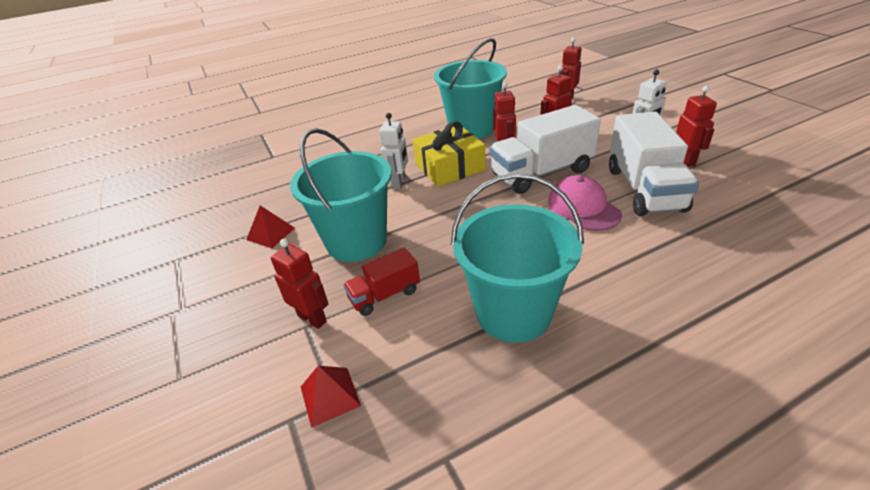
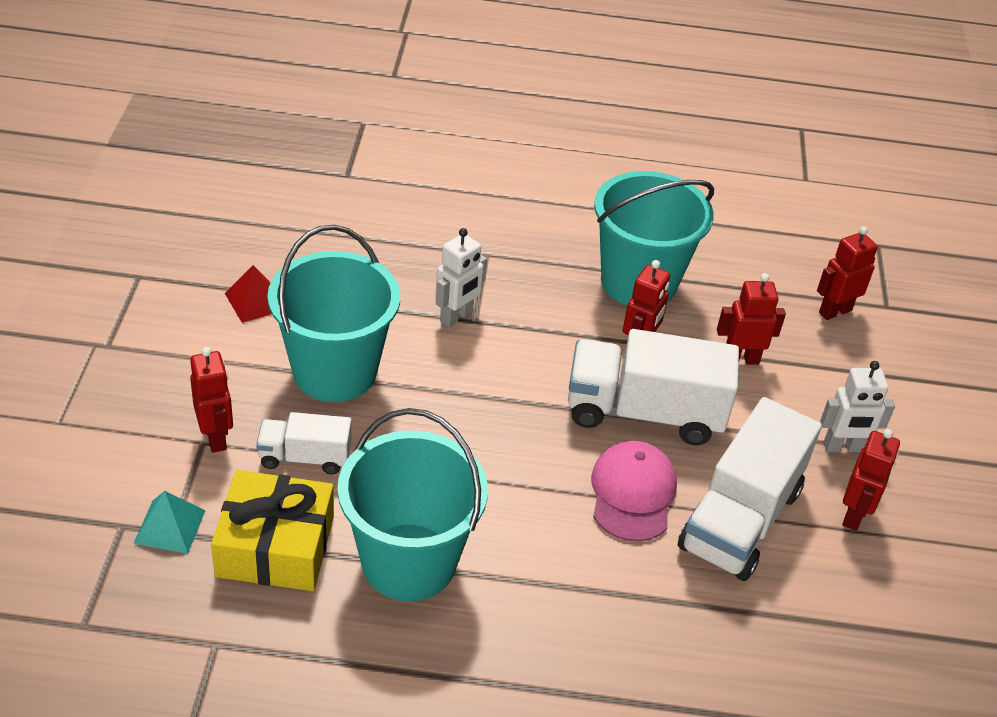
camera: 25 degrees right, 5 degrees up
(330, 396) = (169, 526): red pyramid -> turquoise pyramid
(385, 295) = (305, 457): red truck -> white truck
(449, 167) = (541, 330): yellow gift -> yellow gift (275, 546)

